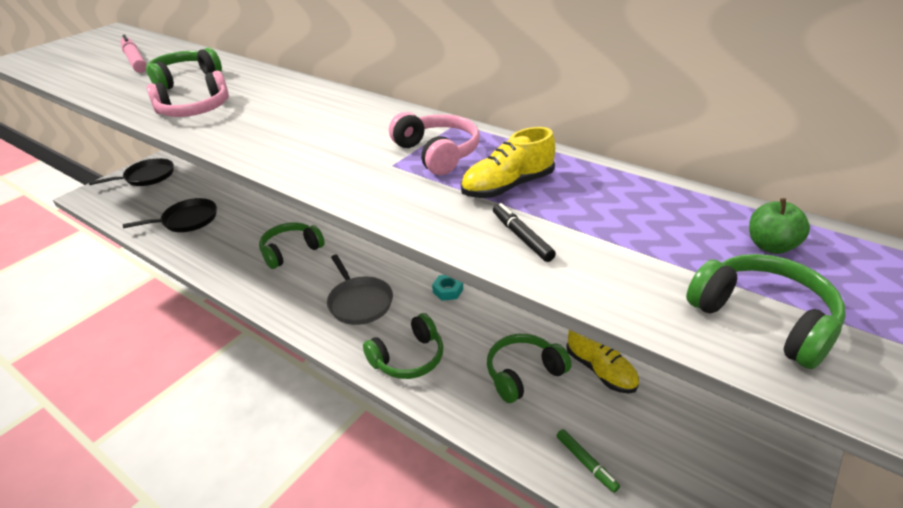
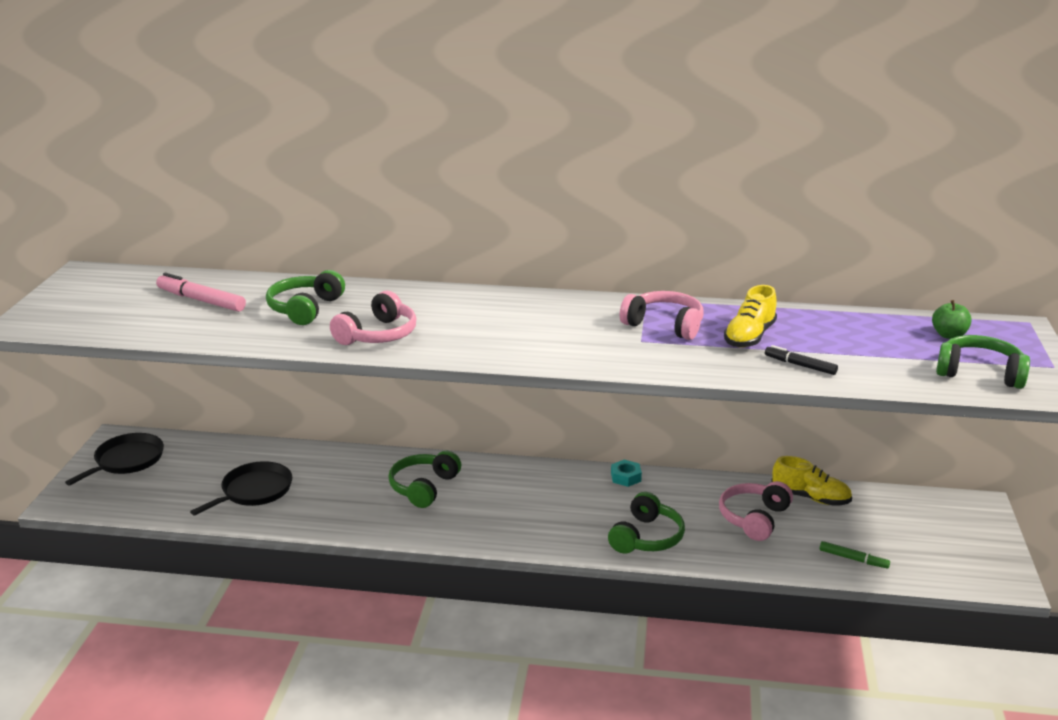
camera: 30 degrees left, 10 degrees down
(359, 302) = (551, 510): grey pan -> none
(523, 373) = (754, 518): green headphones -> pink headphones

